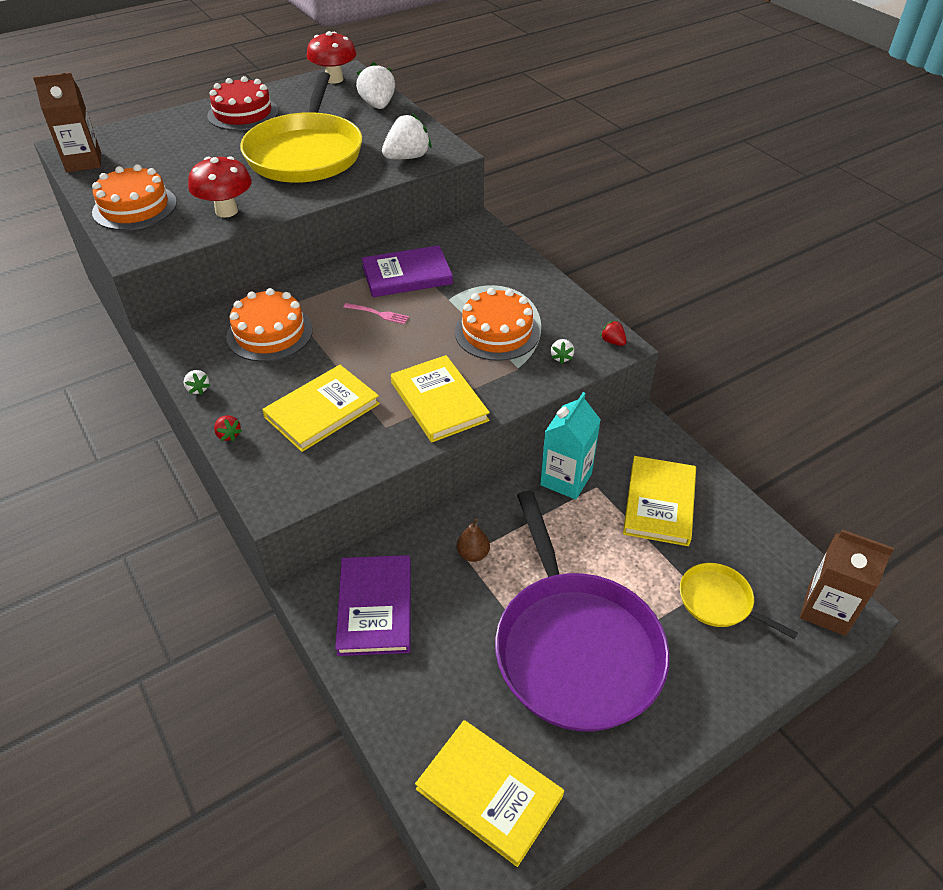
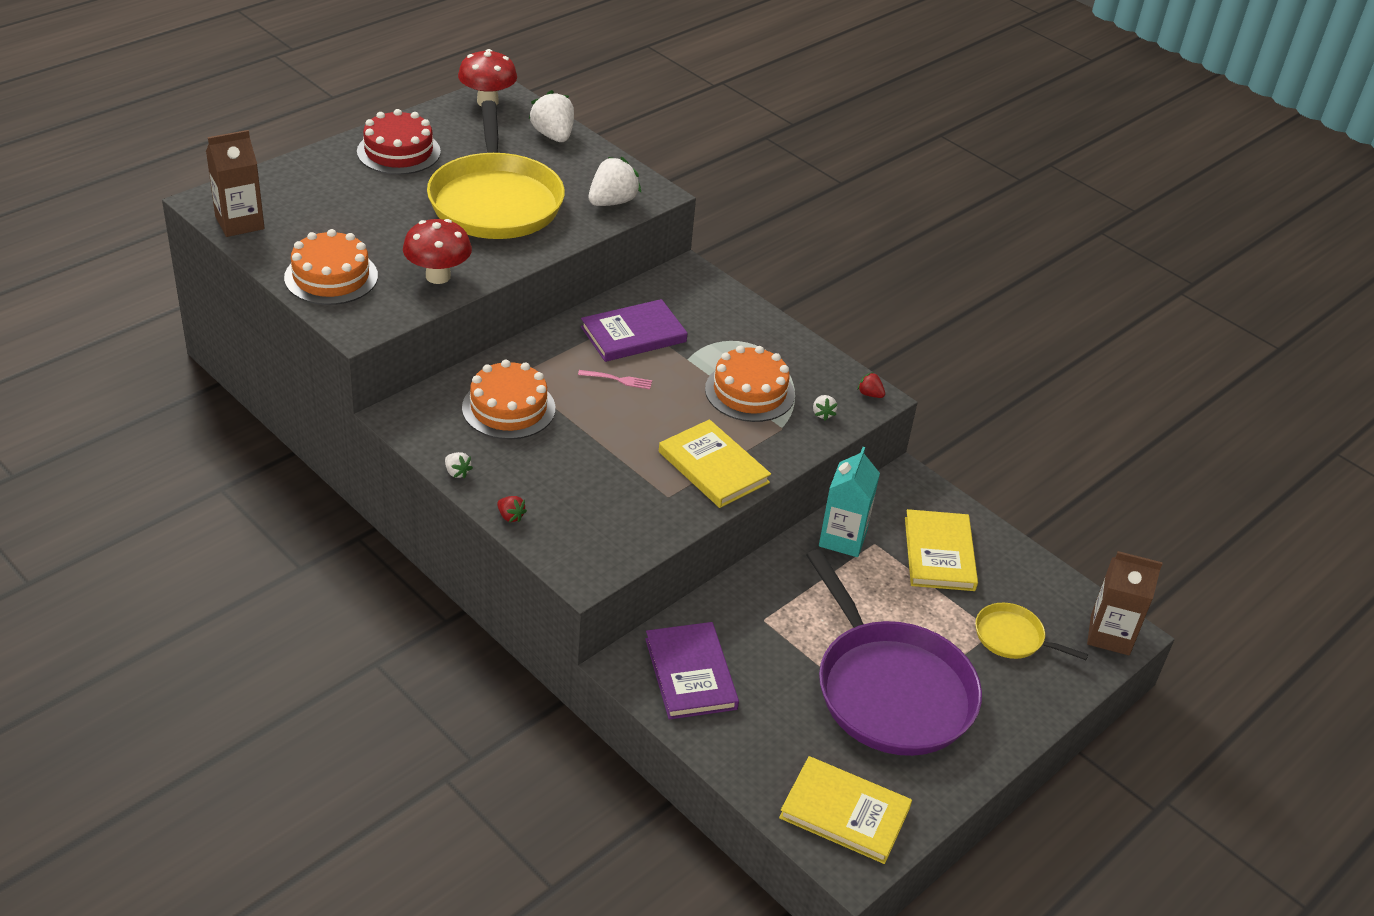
camera: 15 degrees left, 5 degrees down
(322, 411) = (597, 485): yellow book -> none
(473, 554) = (771, 617): brown pear -> none

